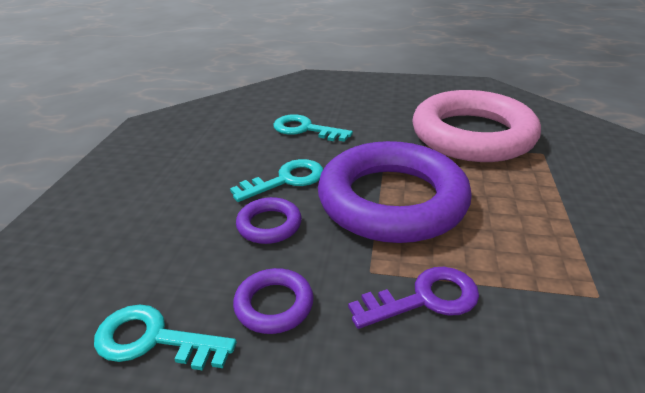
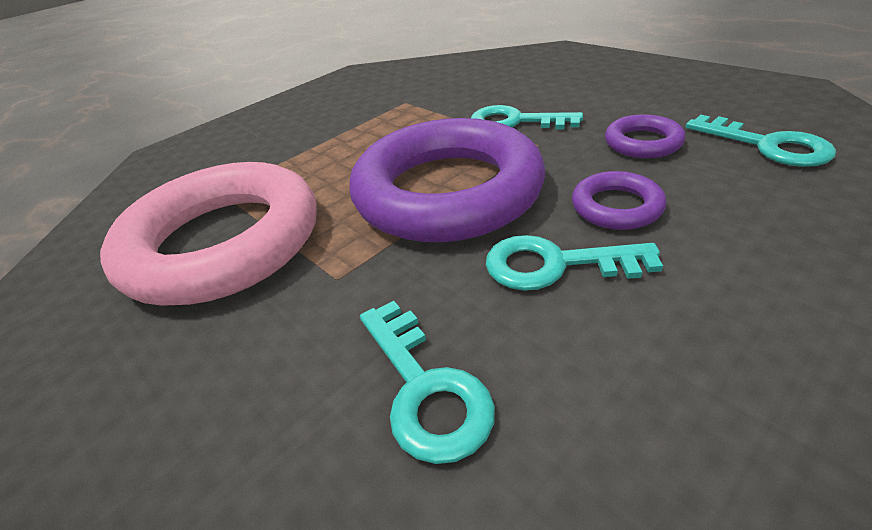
camera: 140 degrees left, 5 degrees up
(424, 299) = (515, 122): purple key -> turquoise key

